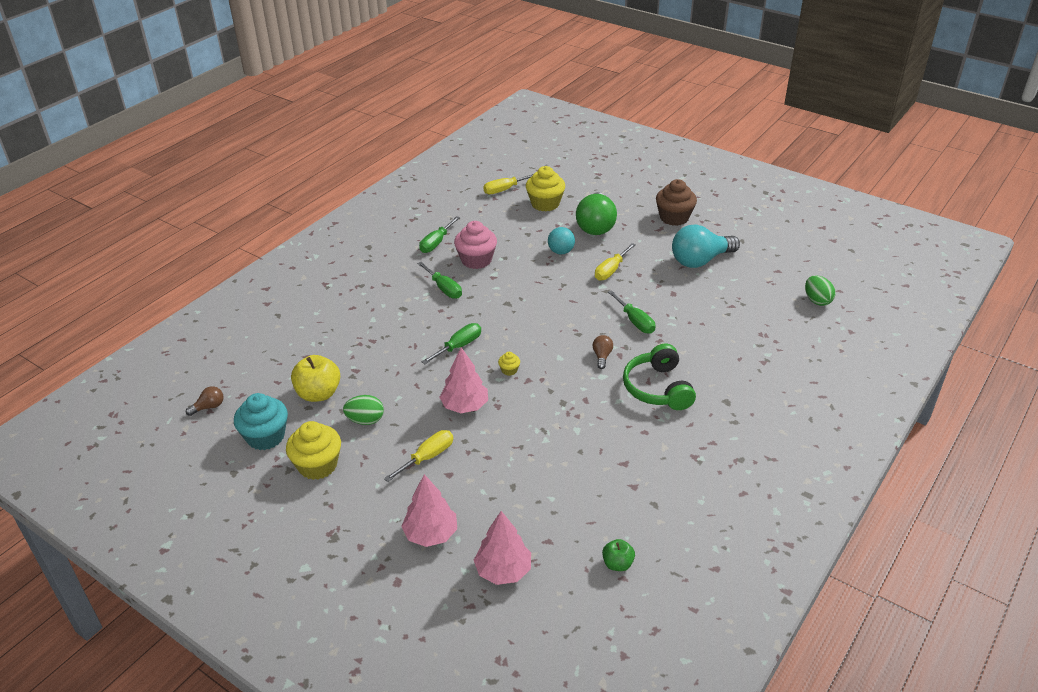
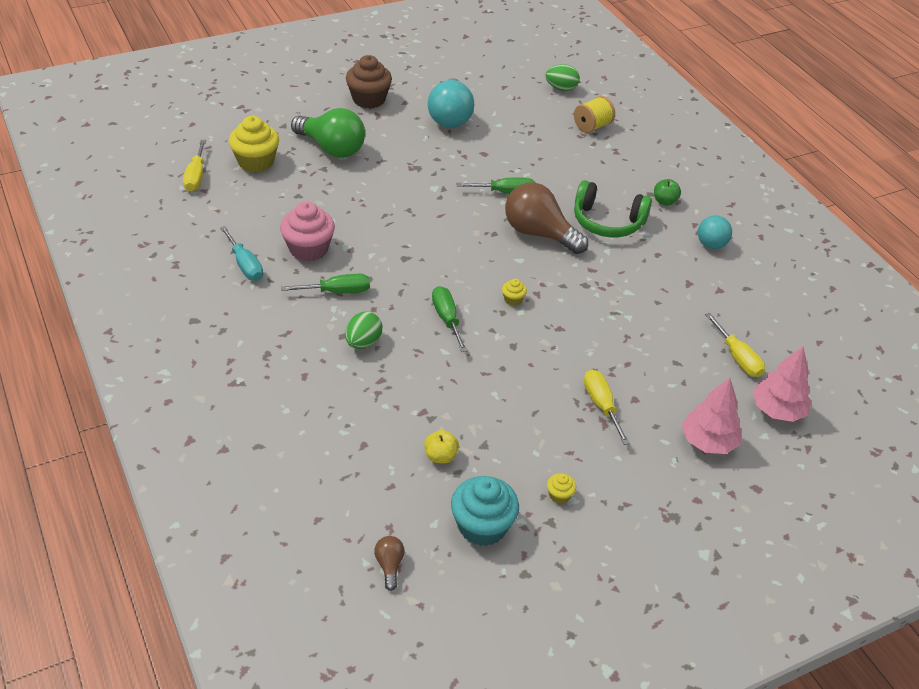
camera: 65 degrees left, 5 degrees up
(317, 465) = (559, 495): yellow cupcake -> yellow cupcake, size x0.45
(318, 394) = (440, 456): yellow apple -> yellow apple, size x0.56
(365, 420) = (513, 432): green egg -> green egg (363, 342)
(436, 243) = (245, 265): green screwdriver -> turquoise screwdriver
(465, 406) = (544, 350): pink tree -> none
(561, 252) = (353, 188): turquoise ball -> turquoise ball (711, 245)
(602, 356) = (539, 234): brown light bulb -> brown light bulb, size x2.30
(611, 270) = (415, 172): yellow screwdriver -> yellow screwdriver (737, 358)
(617, 564) = (802, 338): green apple -> green apple (664, 201)
(784, 336) = (592, 126): none -> yellow spool

